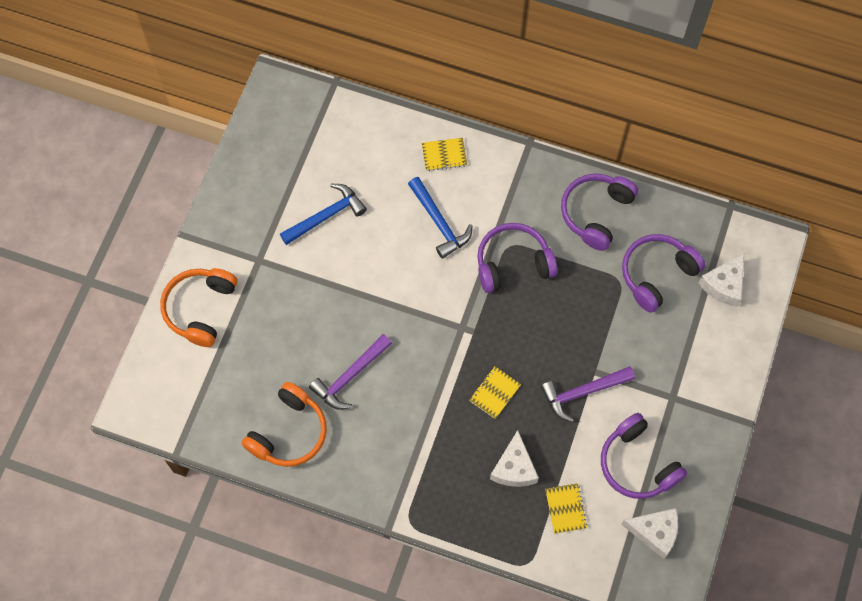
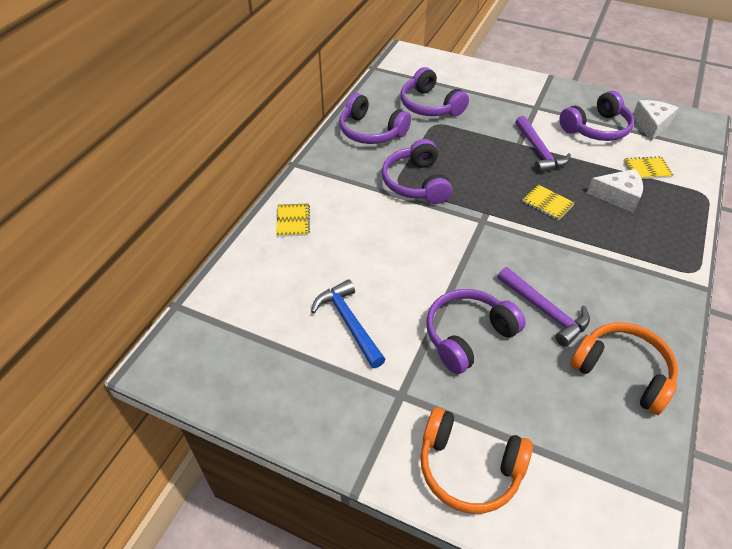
camera: 85 degrees left, 20 degrees down
(319, 310) = (468, 335): none -> purple headphones
(439, 223) = (368, 229): blue hammer -> none
(724, 285) = (440, 76): white cheese -> none

